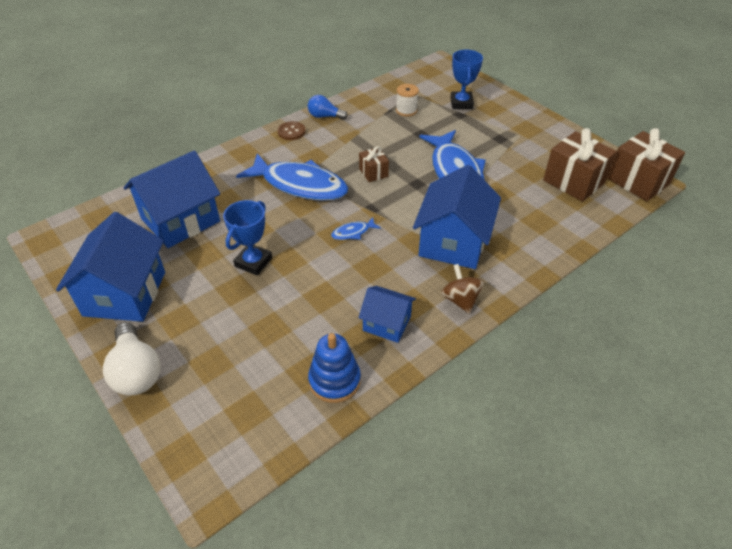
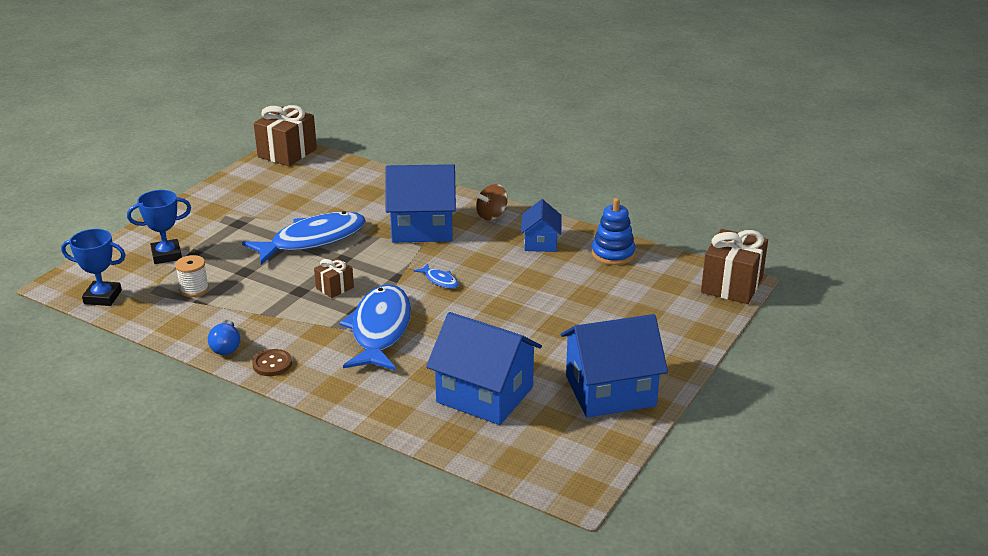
camera: 110 degrees left, 15 degrees down
(136, 371) = (683, 349): white light bulb -> none
(253, 262) = (516, 326): blue trophy -> blue trophy (102, 297)
(573, 181) = (301, 181): brown gift -> brown gift (732, 285)

